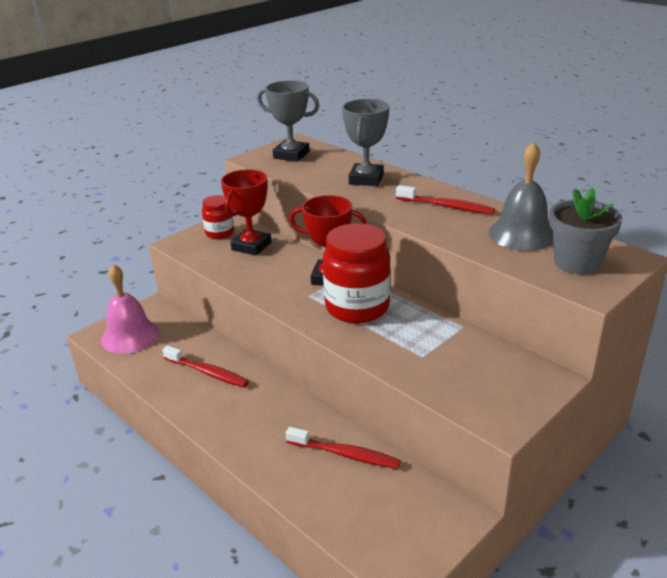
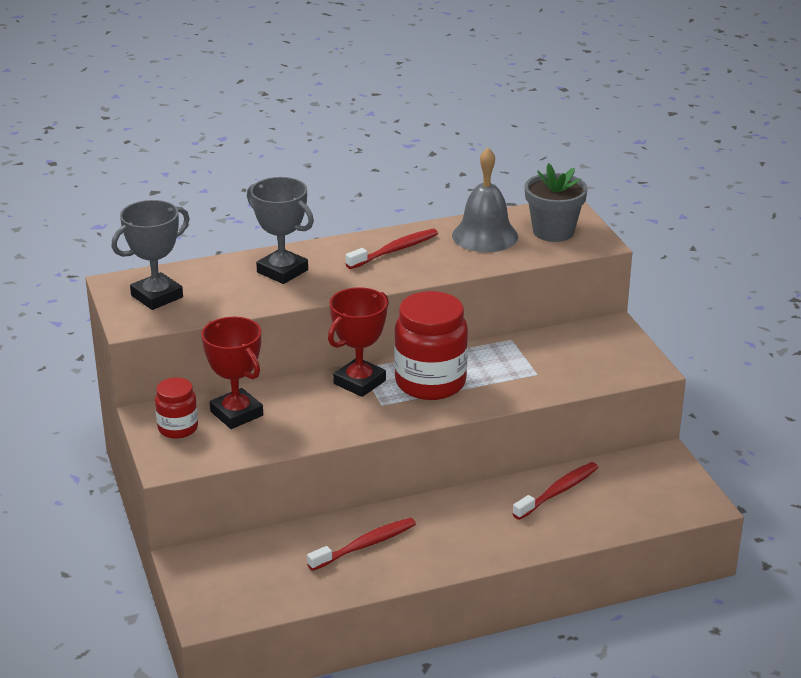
camera: 65 degrees left, 0 degrees up
(130, 336) = (236, 590): pink bell -> none

